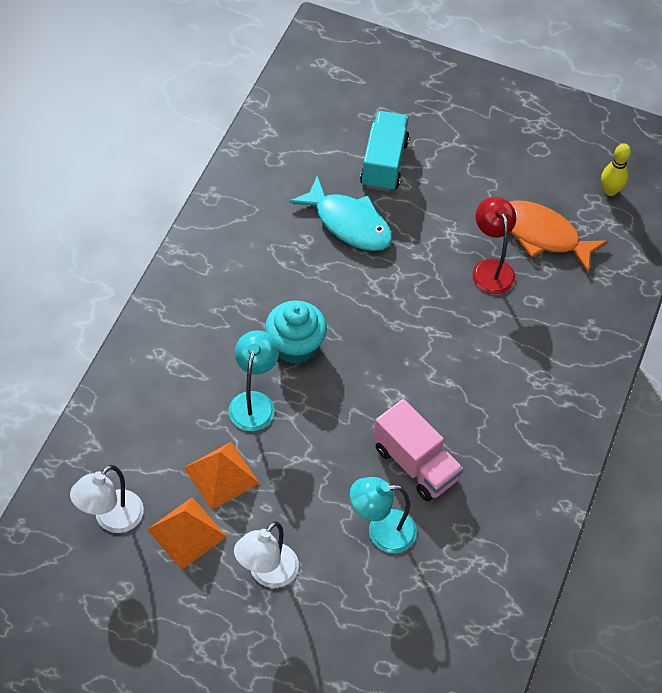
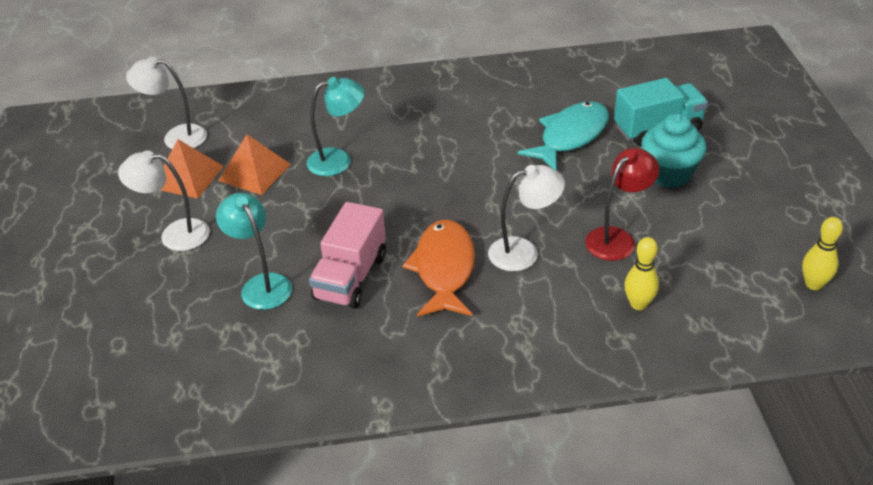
camera: 65 degrees right, 15 degrees down
(295, 346) = (413, 159): turquoise cupcake -> turquoise cupcake (669, 174)
(349, 223) = (570, 136): turquoise fish -> turquoise fish turned 150 degrees counterclockwise
(465, 334) = (523, 252): none -> white lamp
(542, 235) = (697, 257): orange fish -> orange fish (444, 269)
(565, 298) = (638, 304): none -> yellow bowling pin

